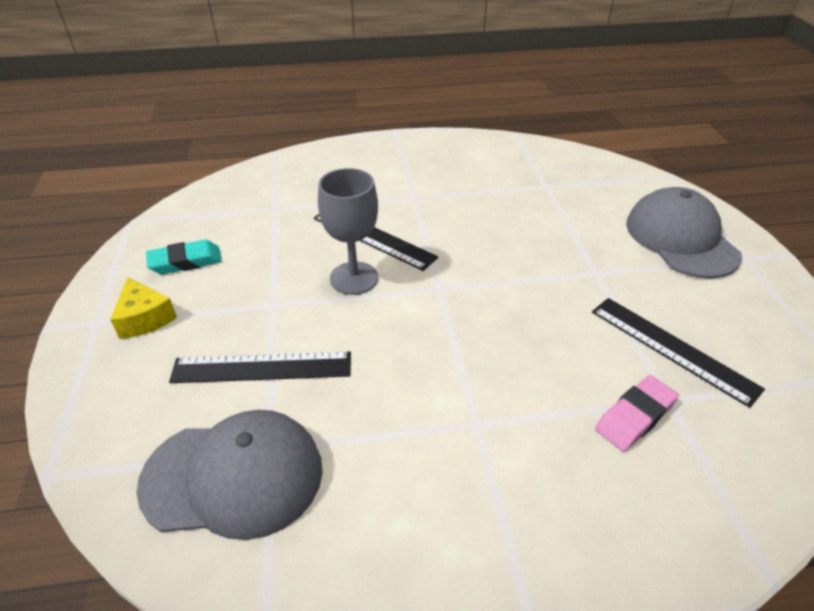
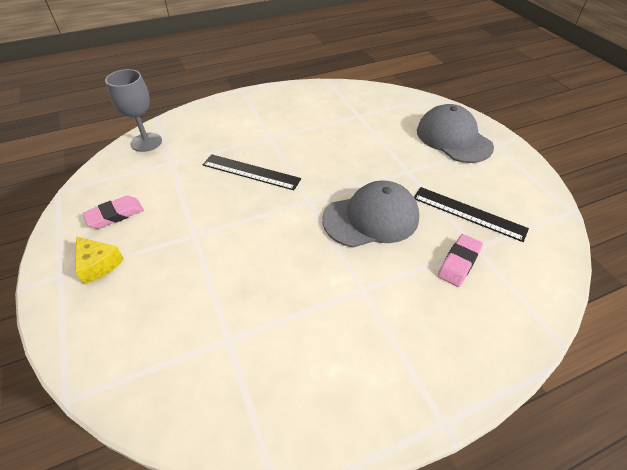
camera: 15 degrees left, 5 degrees up
(185, 262) = (115, 215): turquoise eraser -> pink eraser
(233, 476) = (208, 365): grey cap -> grey cap (371, 218)
(262, 368) = (202, 283): black ruler -> none
(354, 278) = (247, 204): grey goblet -> grey goblet (146, 142)

